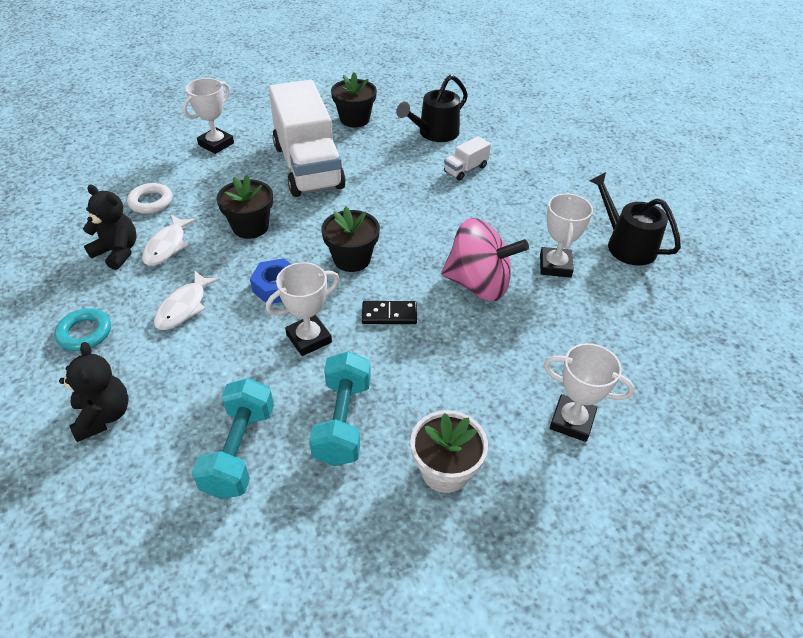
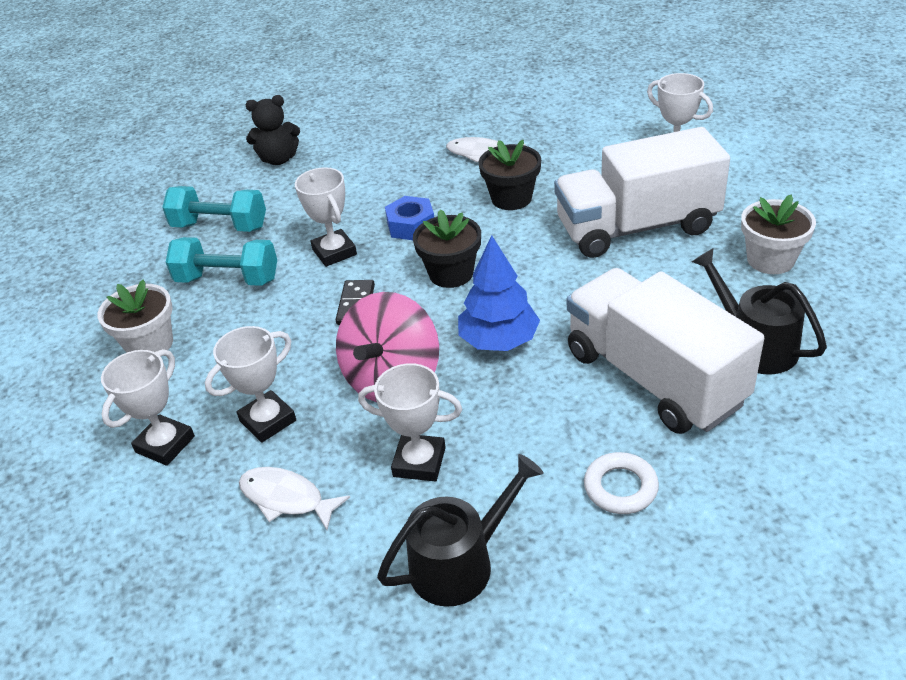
camera: 100 degrees right, 5 degrees down
(85, 333) = (370, 134): turquoise ring -> none
(117, 252) = (473, 129): black teddy bear -> none
(151, 202) = (554, 133): white ring -> white ring (620, 487)
(184, 307) = (392, 176): white fish -> white fish (287, 498)
(354, 119) = (770, 260): black flower pot -> white flower pot
(433, 232) = (499, 340): none -> blue tree
(465, 169) = (654, 377): white truck -> white truck, size x2.46
(532, 354) = (268, 420): none -> white trophy

